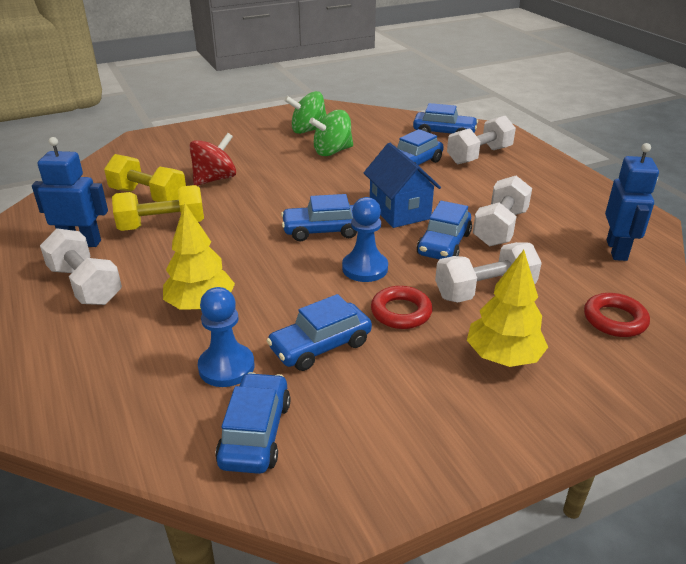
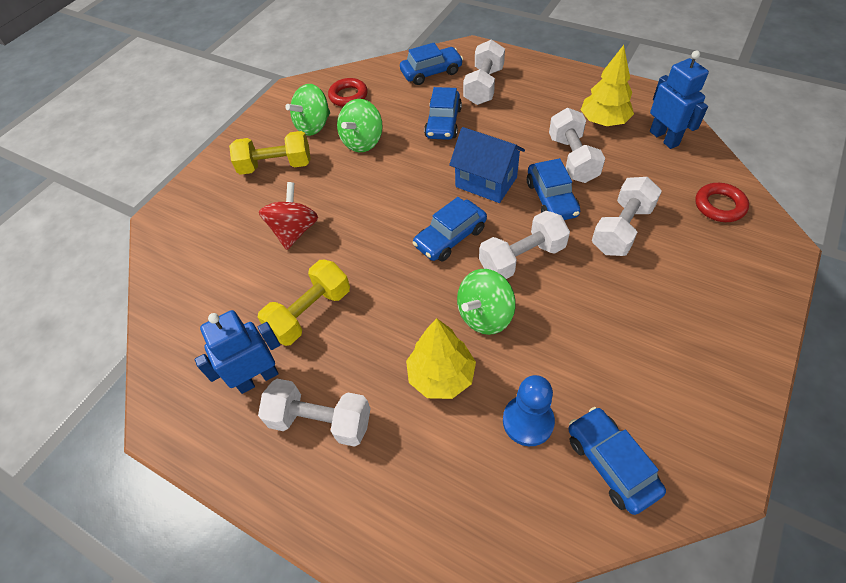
camera: 30 degrees left, 20 degrees up
(148, 196) = (256, 286): yellow dumbbell -> yellow dumbbell (276, 166)
(284, 287) = (485, 315): none -> green spinning top
(320, 346) = (570, 354): blue car -> none
(365, 268) = (522, 258): blue pawn -> white dumbbell
(401, 312) = (589, 285): red ring -> red ring (348, 96)
(503, 357) = (689, 283): yellow tree -> yellow tree (604, 121)

